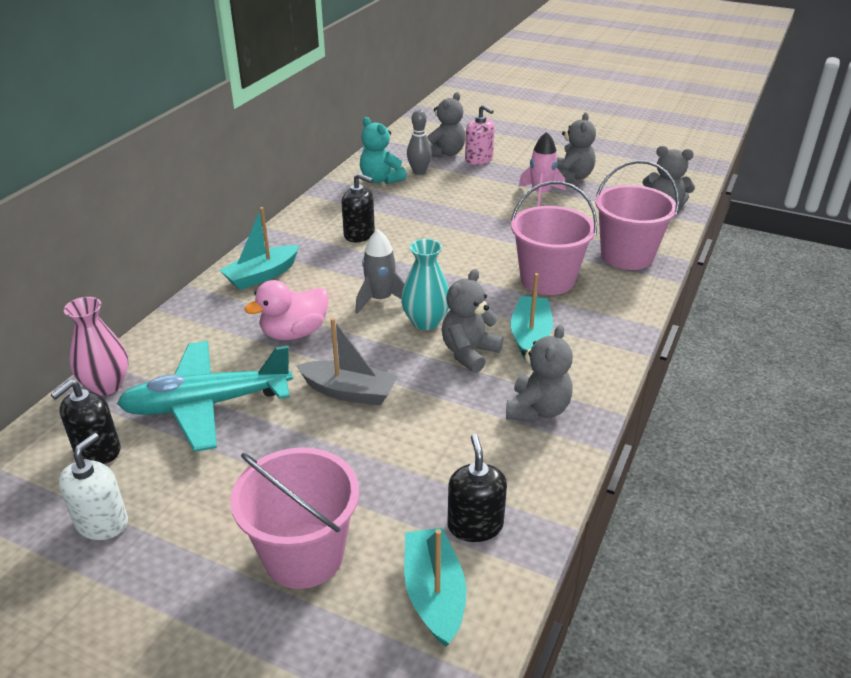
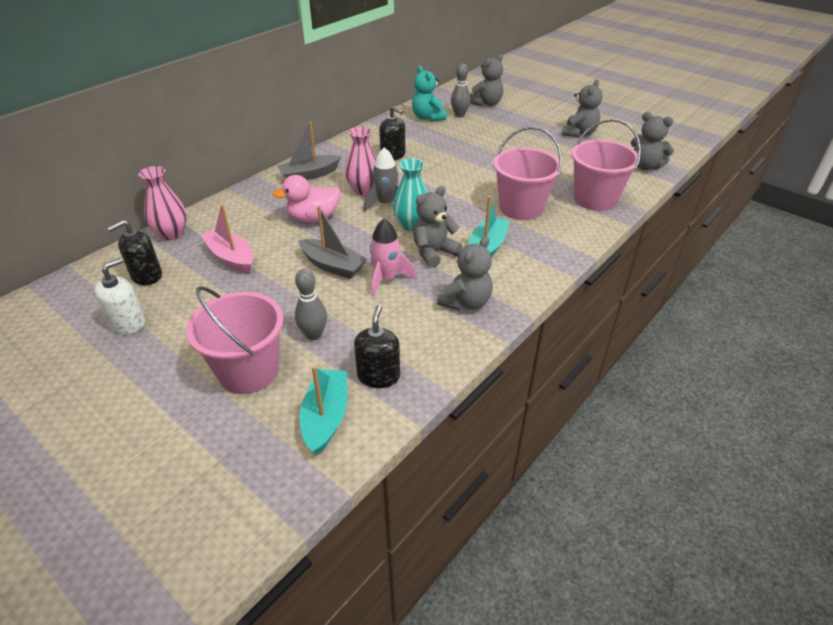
camera: 15 degrees right, 5 degrees up
(207, 404) = (231, 257): turquoise plane -> pink boat
(262, 275) = (309, 175): turquoise boat -> grey boat
(343, 285) = (364, 190): none -> pink vase
(367, 488) = (313, 335): none -> grey bowling pin
(479, 159) = (510, 111): pink soap dispenser -> none
(540, 194) = (547, 143): pink rocket -> pink rocket (386, 279)

